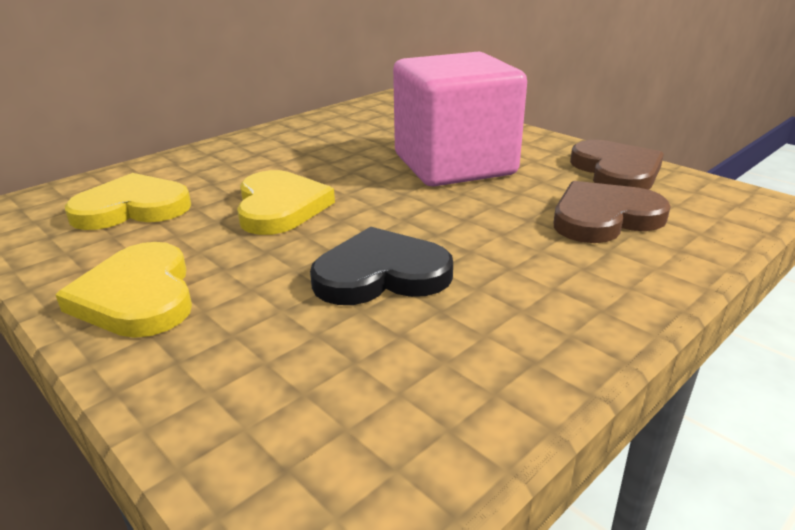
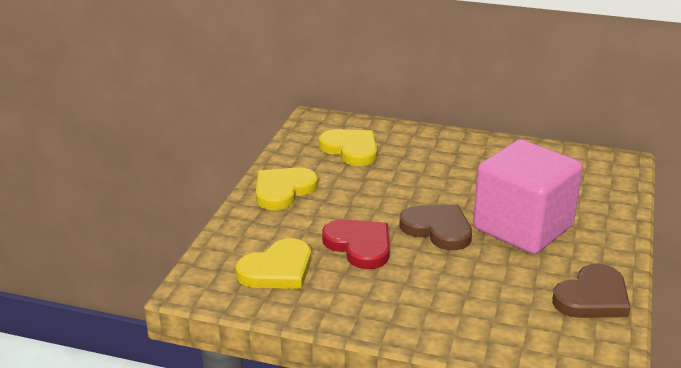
camera: 60 degrees right, 0 degrees up
(280, 207) = (397, 190): yellow heart -> yellow heart (277, 270)
(381, 274) = (359, 246): black heart -> red heart
(604, 218) = (503, 305): brown heart -> brown heart (438, 229)

